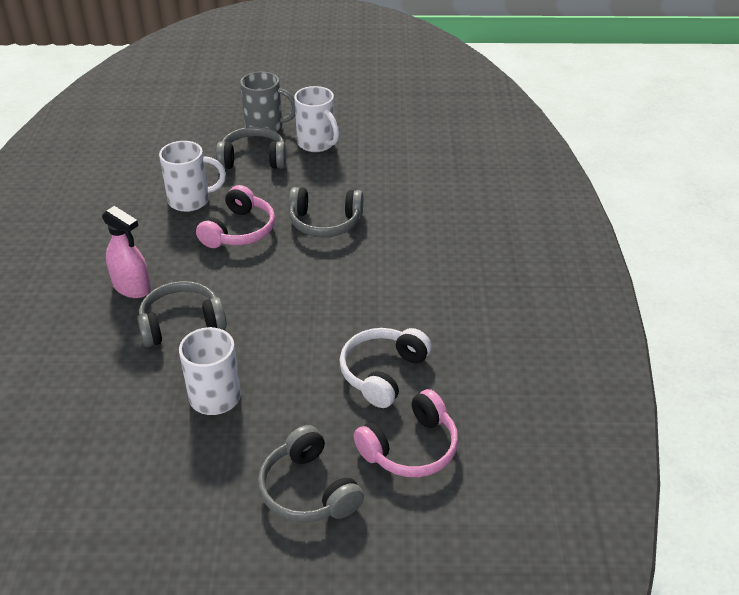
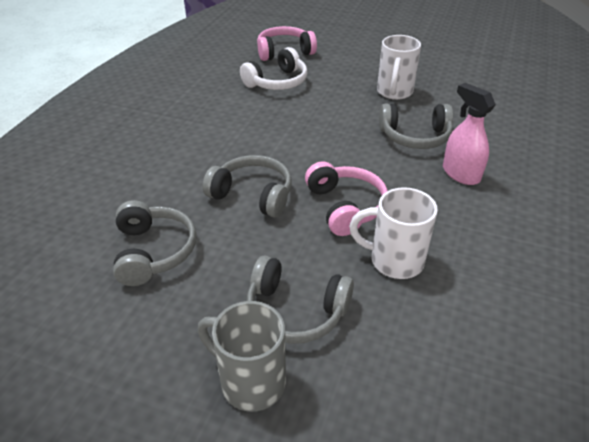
camera: 160 degrees left, 0 degrees up
(239, 230) = (345, 207): pink headphones -> pink headphones turned 120 degrees clockwise
(308, 490) = (349, 48): grey headphones -> grey headphones (153, 251)
(317, 144) = (193, 317): white mug -> none

